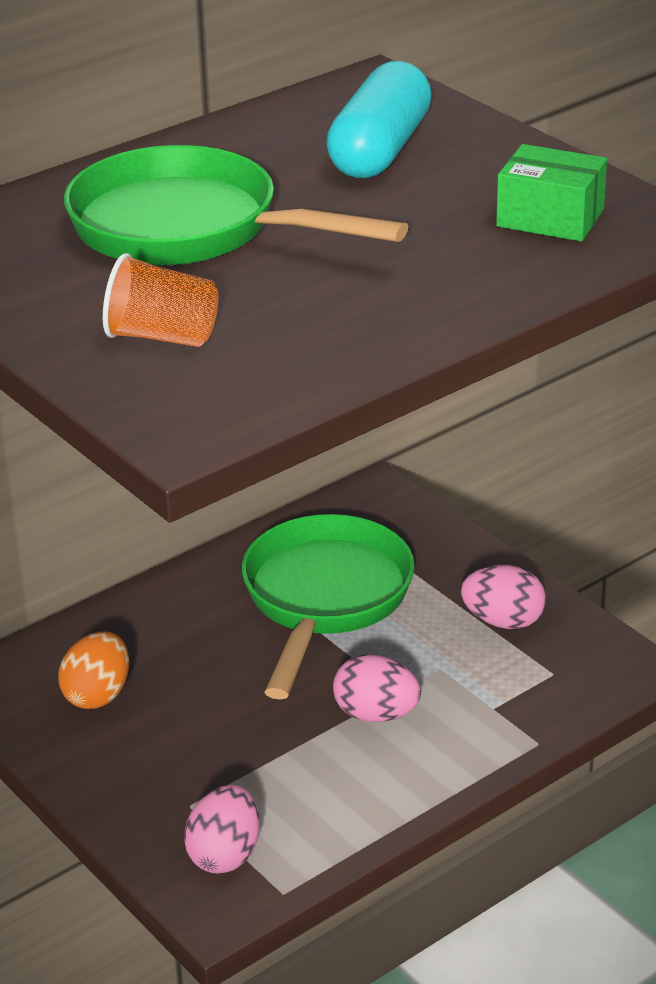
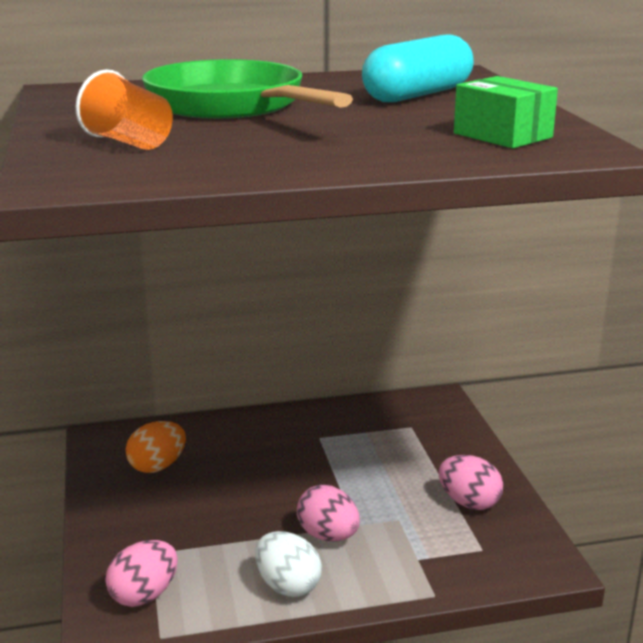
camera: 25 degrees right, 10 degrees down
(324, 599) = (352, 452): green pan -> none
(376, 787) = (287, 586): none -> white egg

